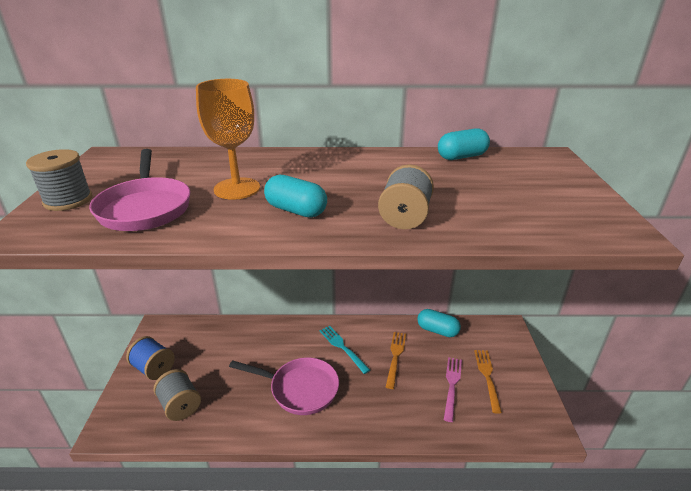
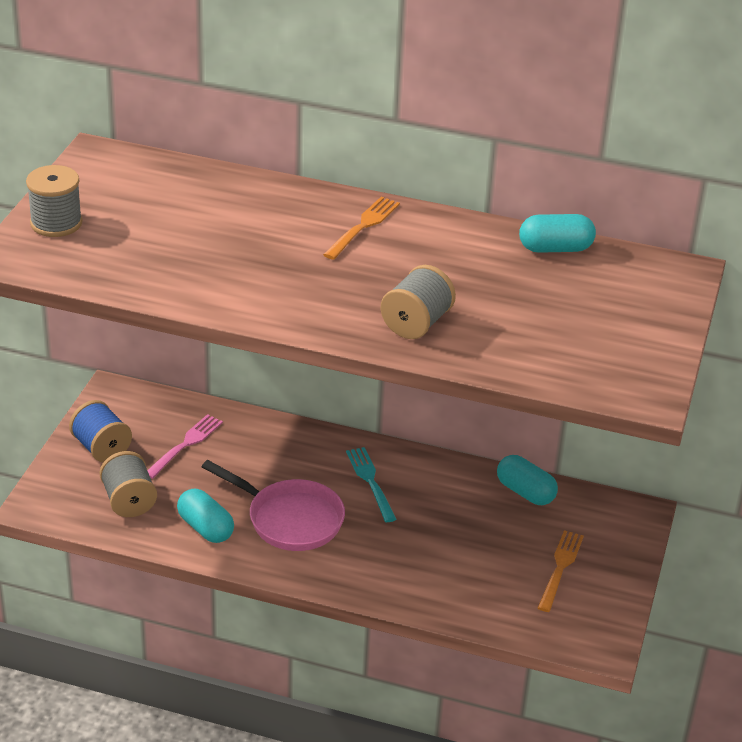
camera: 15 degrees right, 5 degrees up
(145, 207) = (138, 251): pink pan -> none
(237, 188) = (245, 244): orange goblet -> none
(296, 210) = (301, 289): turquoise capsule -> turquoise capsule (205, 528)
(395, 356) = (442, 511): orange fork -> orange fork (363, 226)
(452, 385) = (502, 565): pink fork -> pink fork (186, 444)

